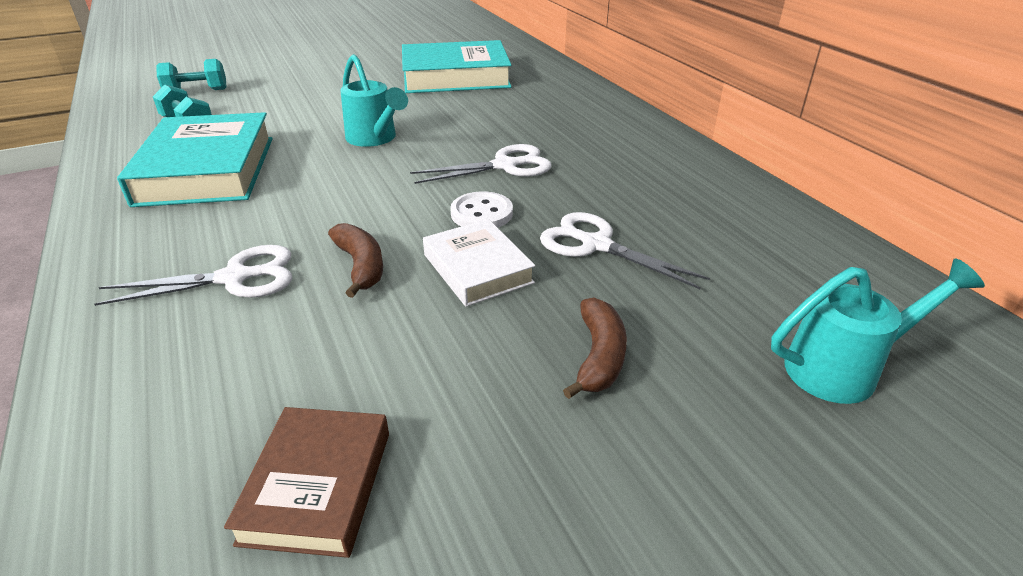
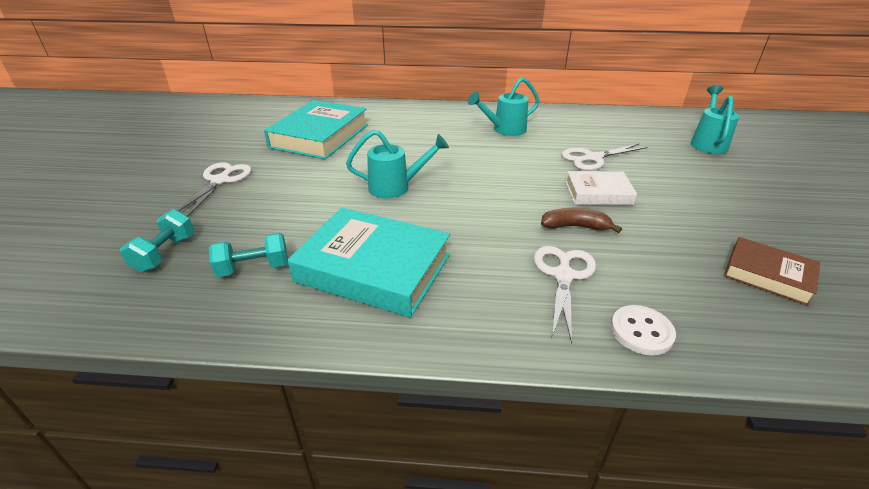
camera: 60 degrees left, 0 degrees up
(481, 213) = (538, 177): white button -> white button (641, 331)
(505, 166) = (484, 156): white scissors -> white scissors (220, 181)
(599, 356) = (687, 184): brown banana -> none
(608, 161) = (504, 130): none -> turquoise watering can

